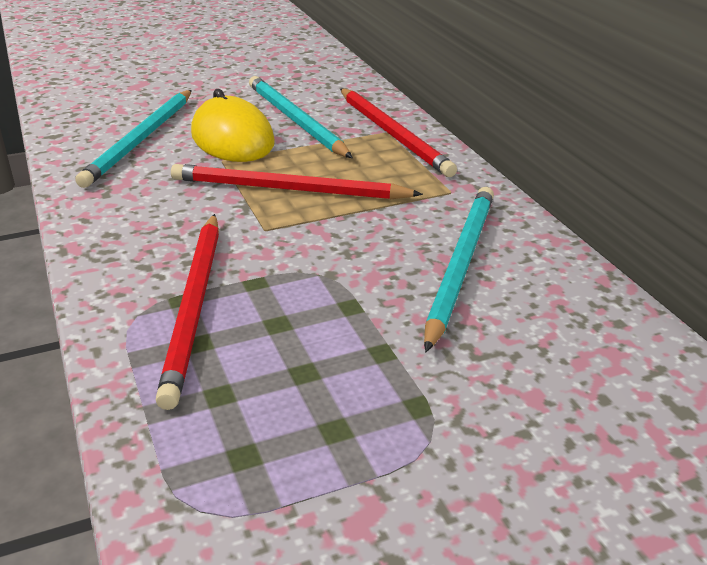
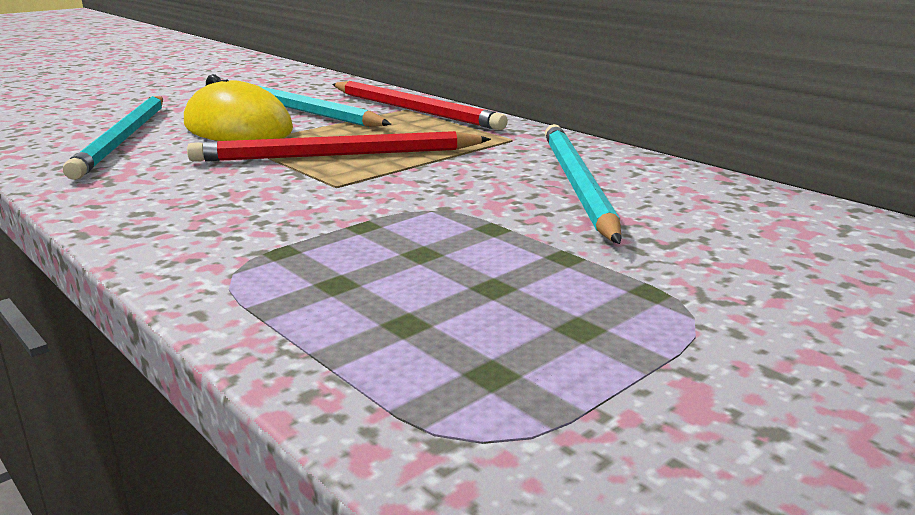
camera: 20 degrees left, 10 degrees down
(194, 306) = (304, 254): red pencil -> none

